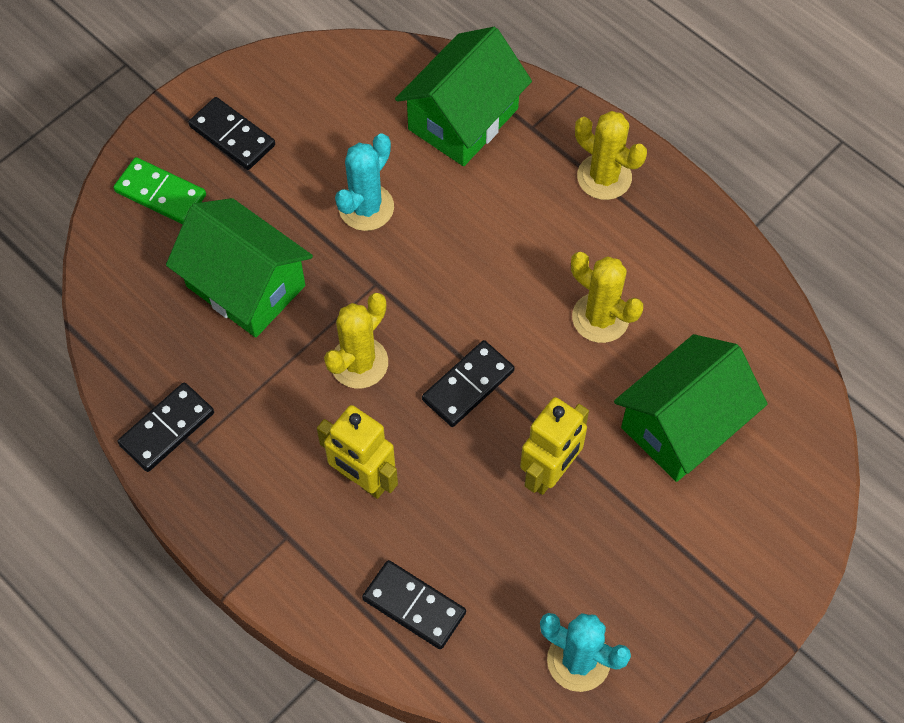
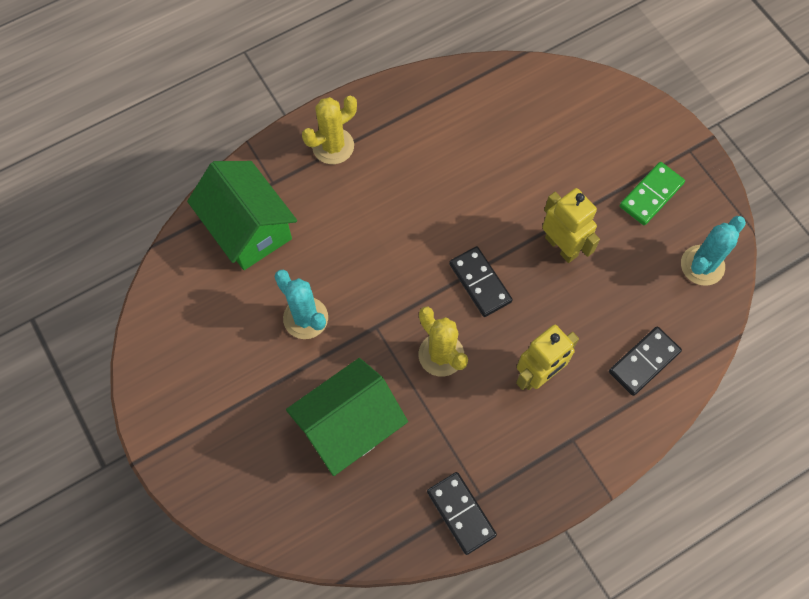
camera: 75 degrees left, 5 degrees up
(160, 193) = (239, 478): green domino -> green domino (651, 195)
(232, 136) = (202, 407): black domino -> none
(600, 318) = (449, 181): yellow cactus -> none
(683, 425) = (545, 153): green house -> none

